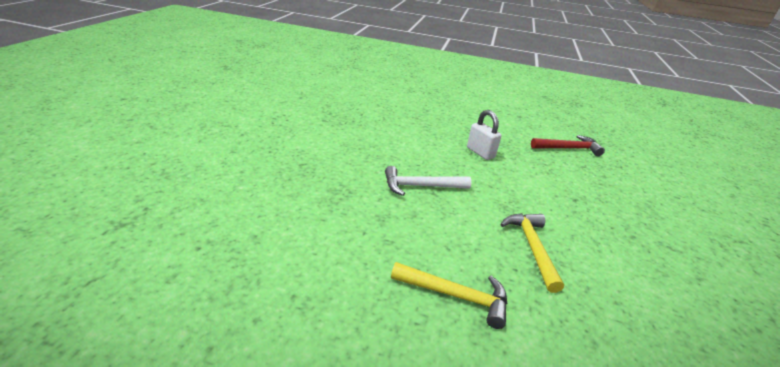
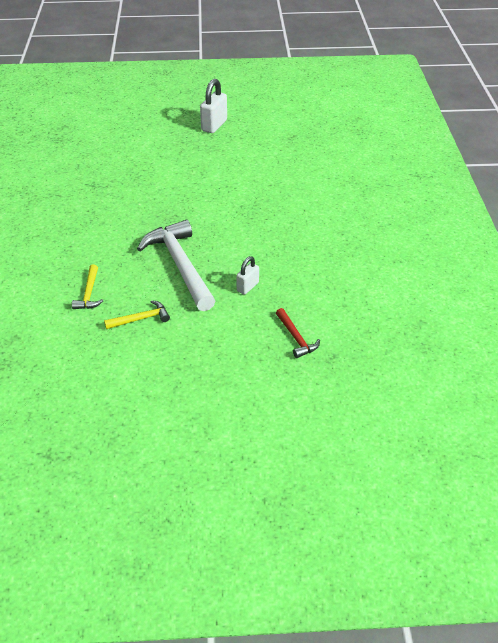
camera: 75 degrees right, 10 degrees up
(130, 92) = (214, 125): none -> white padlock
(421, 186) = (180, 266): white hammer -> white hammer, size x2.13

